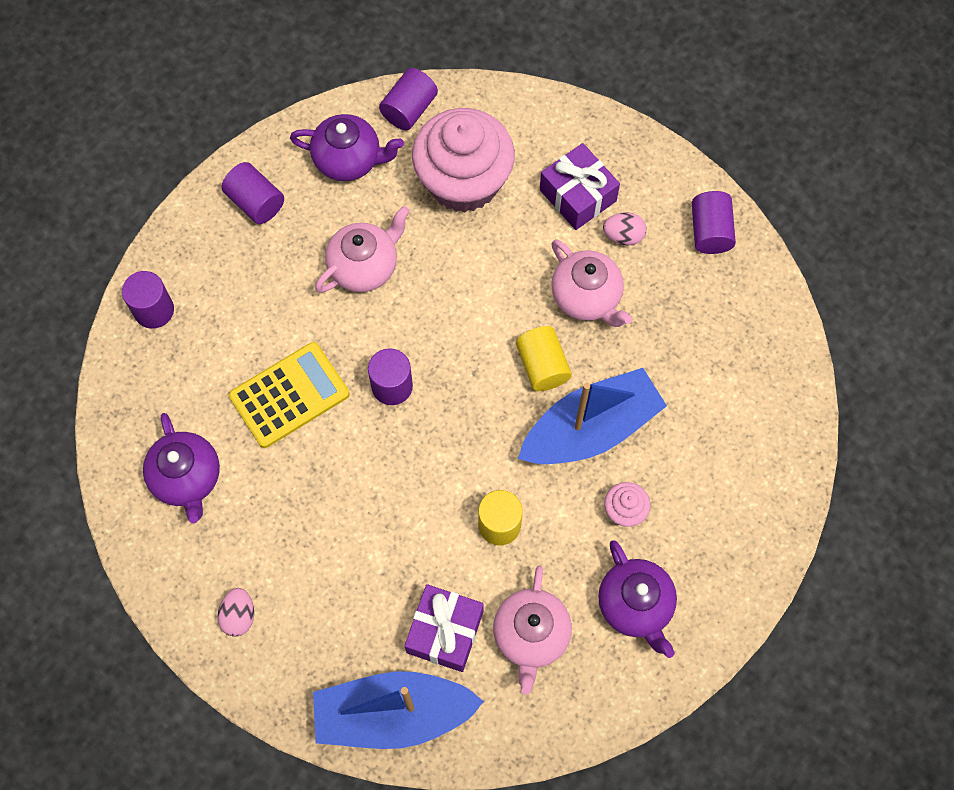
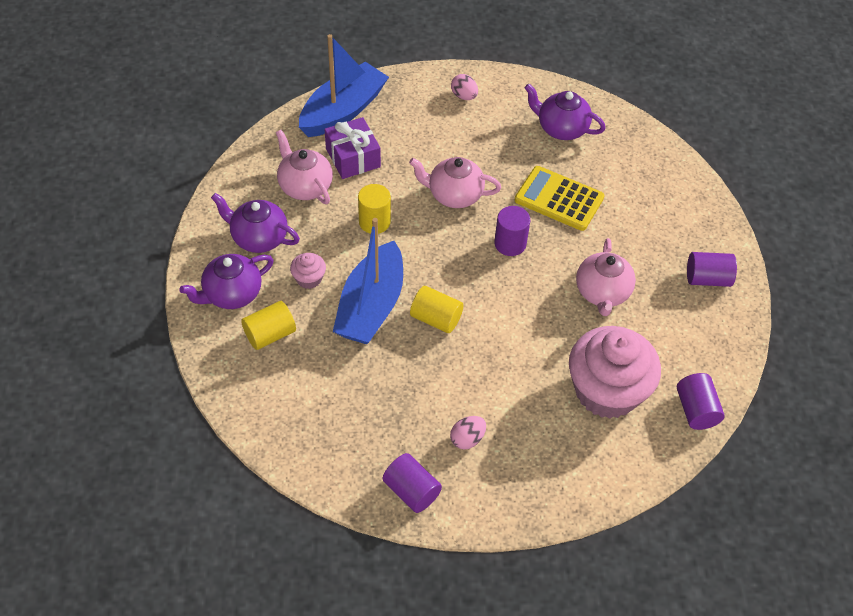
camera: 135 degrees right, 15 degrees down
(154, 310) = (681, 184): purple cylinder -> none
(289, 395) = (559, 199): yellow calculator -> yellow calculator turned 105 degrees clockwise
(349, 160) = (689, 346): purple teapot -> purple teapot (231, 294)
(578, 195) = (525, 442): purple gift -> none
(587, 297) = (450, 380): pink teapot -> pink teapot (454, 195)
(713, 477) = (270, 334): none -> yellow cylinder

